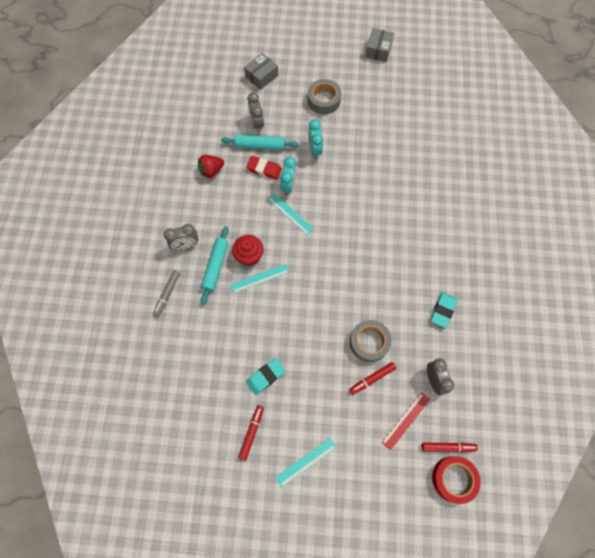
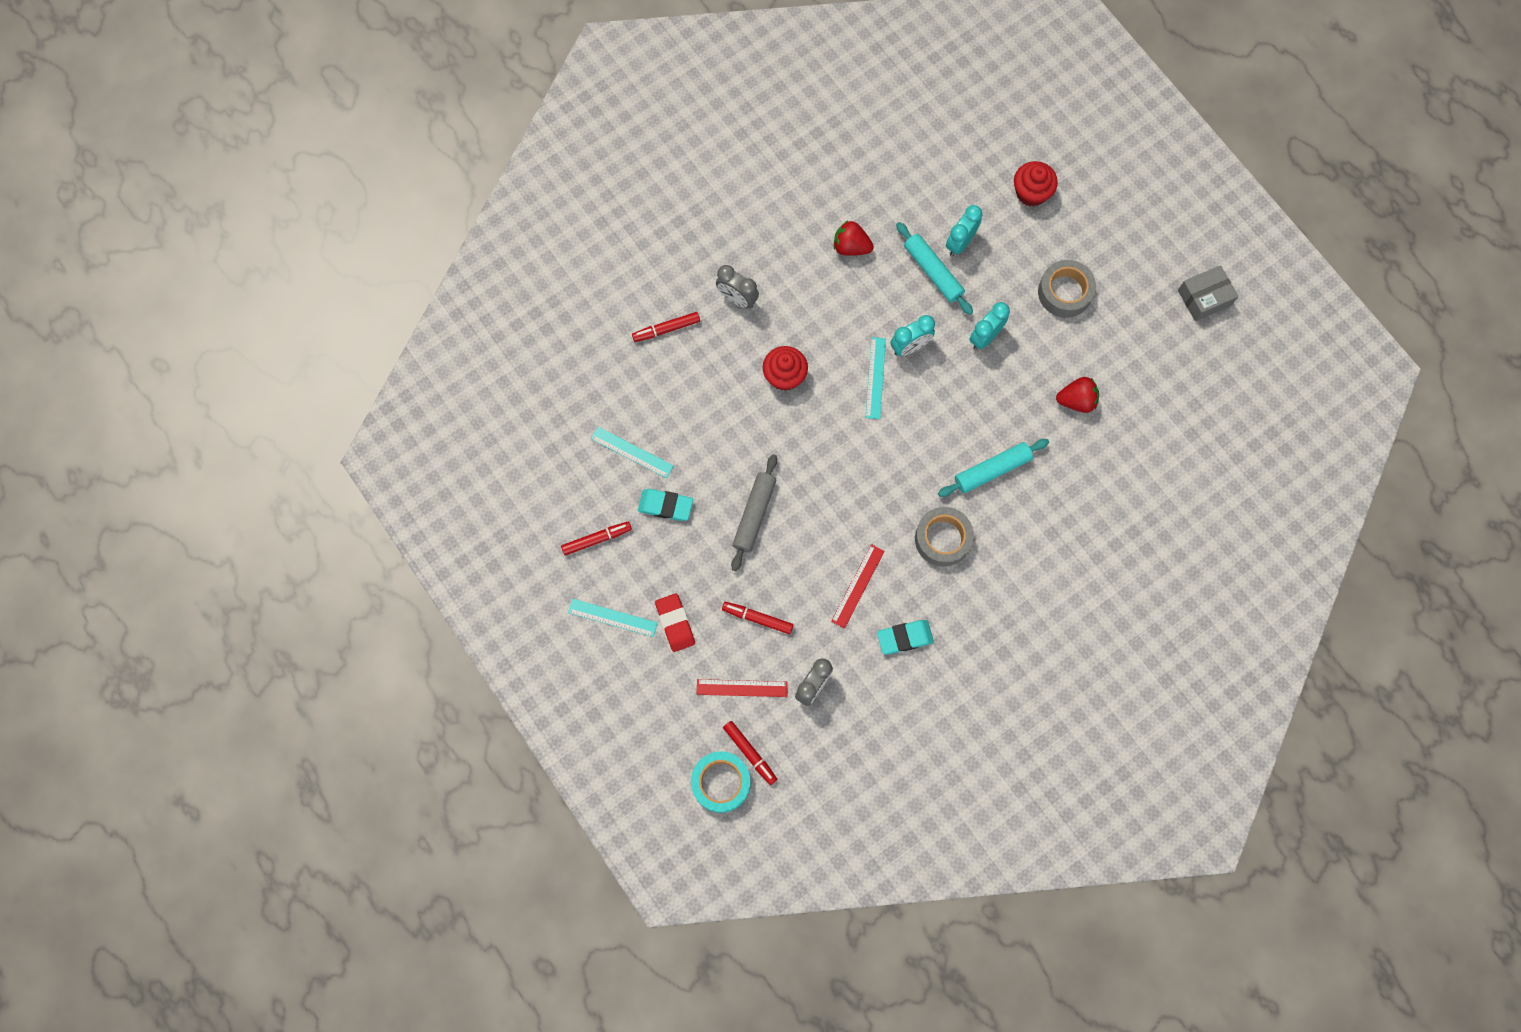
camera: 50 degrees right, 5 degrees up
(167, 294) = (666, 329): grey marker -> red marker
(216, 266) = (741, 352): turquoise rolling pin -> turquoise rolling pin (992, 470)
(257, 123) = (960, 243): grey clock -> turquoise clock
(259, 278) = (768, 409): turquoise ruler -> turquoise ruler (632, 452)
(261, 76) = (1031, 192): grey box -> red cupcake
(264, 169) = (906, 302): red eraser -> red eraser (675, 623)
(311, 332) = (754, 514): none -> grey rolling pin
(369, 342) = (796, 584): grey tape -> grey tape (942, 539)
(382, 136) = (1076, 400): none -> red strawberry
(395, 311) = (858, 586): none -> red ruler
(453, 479) = (721, 782): red tape -> turquoise tape

